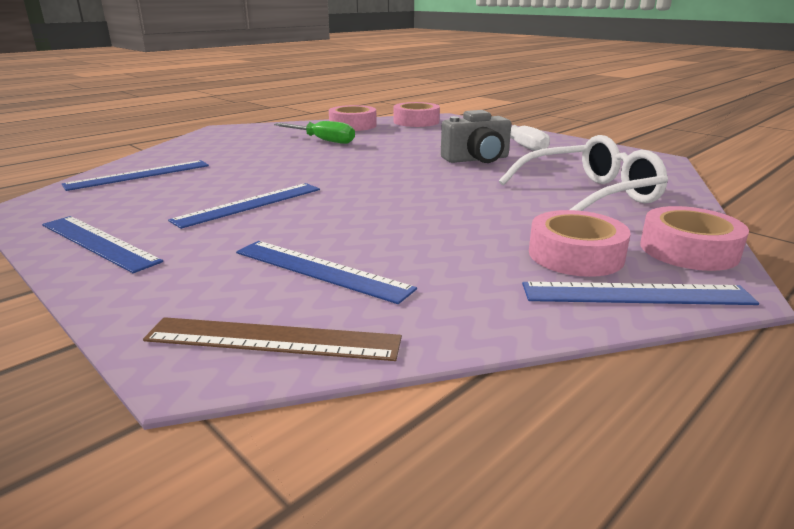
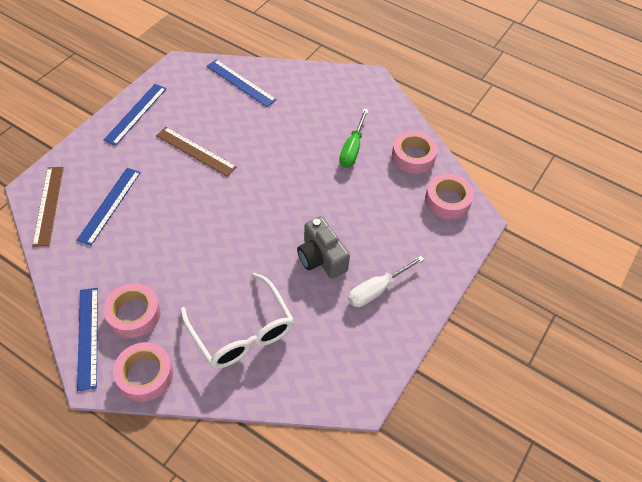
camera: 75 degrees right, 30 degrees up
(249, 204) = (196, 151): blue ruler -> brown ruler

